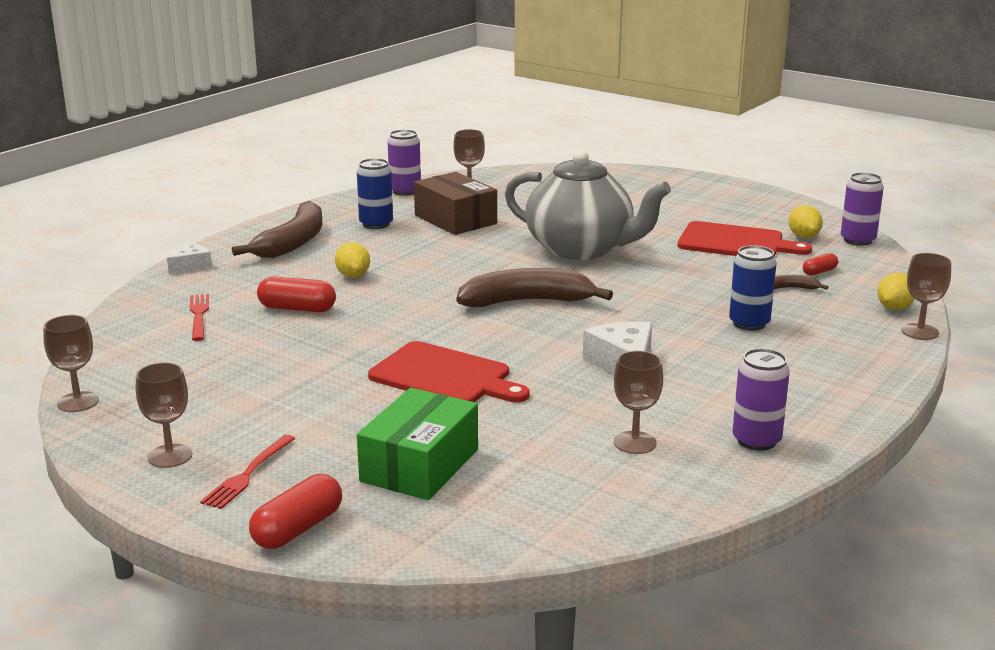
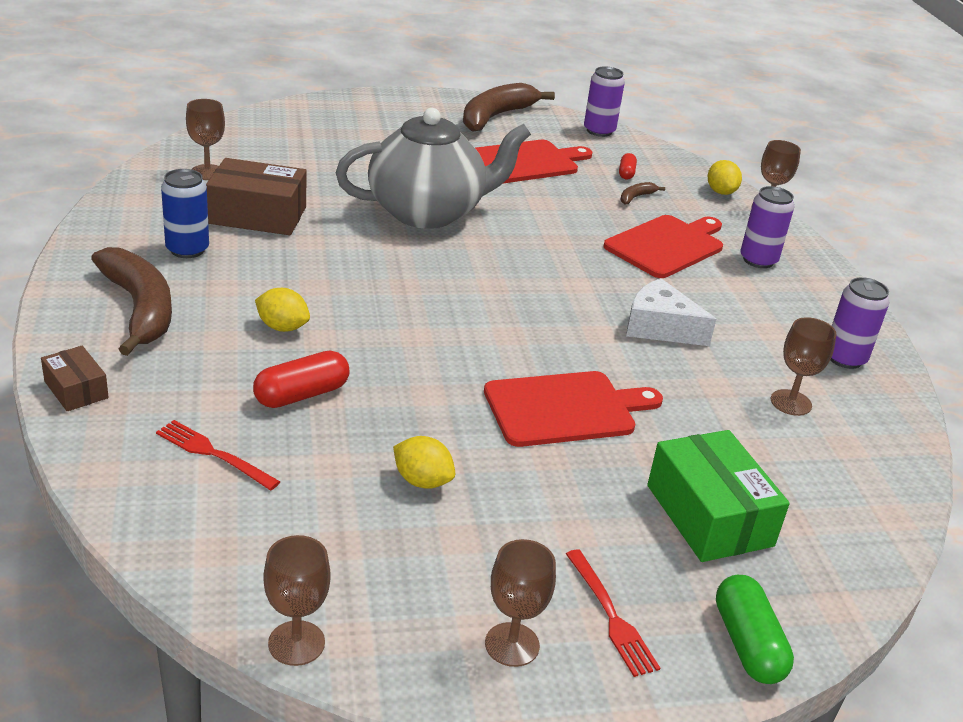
camera: 50 degrees left, 10 degrees up
(191, 265) = (76, 390): white cheese -> brown box
(298, 529) = (747, 644): red capsule -> green capsule
(405, 191) = (141, 194): purple can -> purple can (758, 260)
(527, 301) = (485, 292): brown banana -> brown banana (496, 117)
(749, 323) = (667, 245): blue can -> red cutting board
(803, 236) = (560, 139): yellow lemon -> yellow lemon (422, 481)

